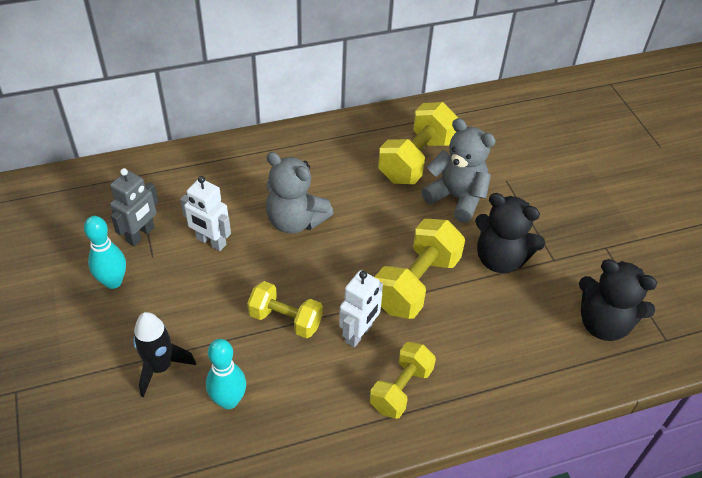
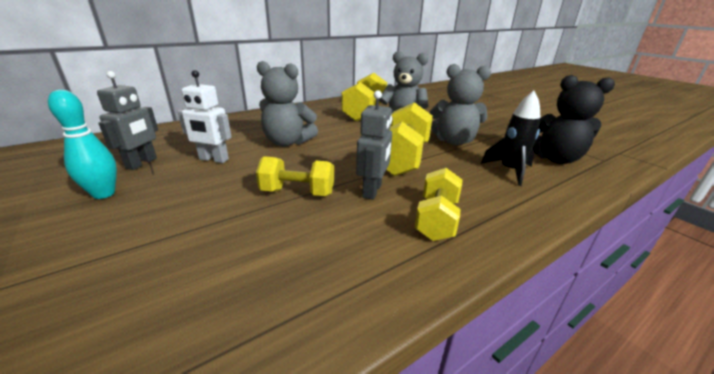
camera: 15 degrees left, 20 degrees down
(160, 367) = (153, 250): black rocket -> black rocket (509, 171)
(228, 400) = (248, 264): turquoise bowling pin -> none
(359, 333) = (372, 191): white robot -> grey robot
(500, 259) = (454, 141): black teddy bear -> grey teddy bear

